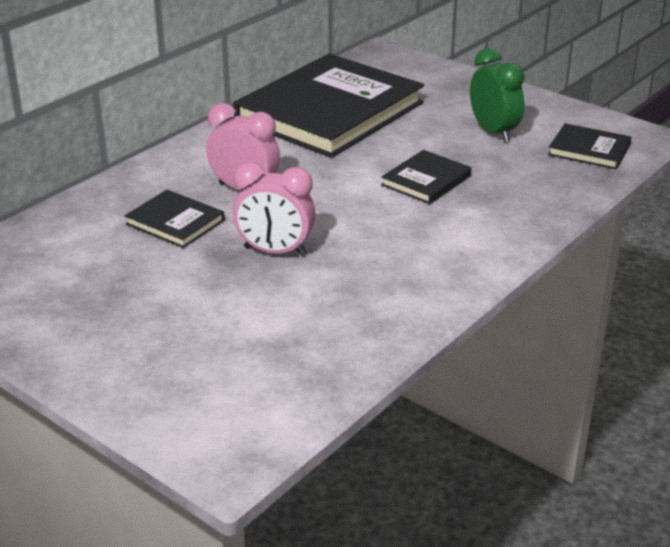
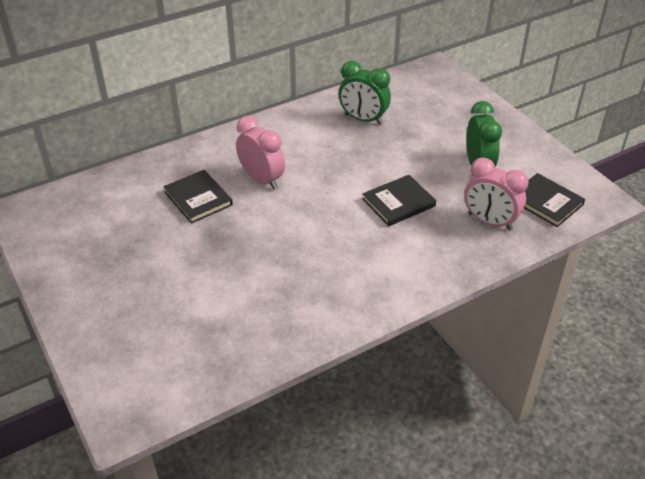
camera: 20 degrees right, 10 degrees up
(275, 251) = (252, 242): pink clock -> pink clock (490, 221)
(330, 112) = (363, 119): black book -> green clock

